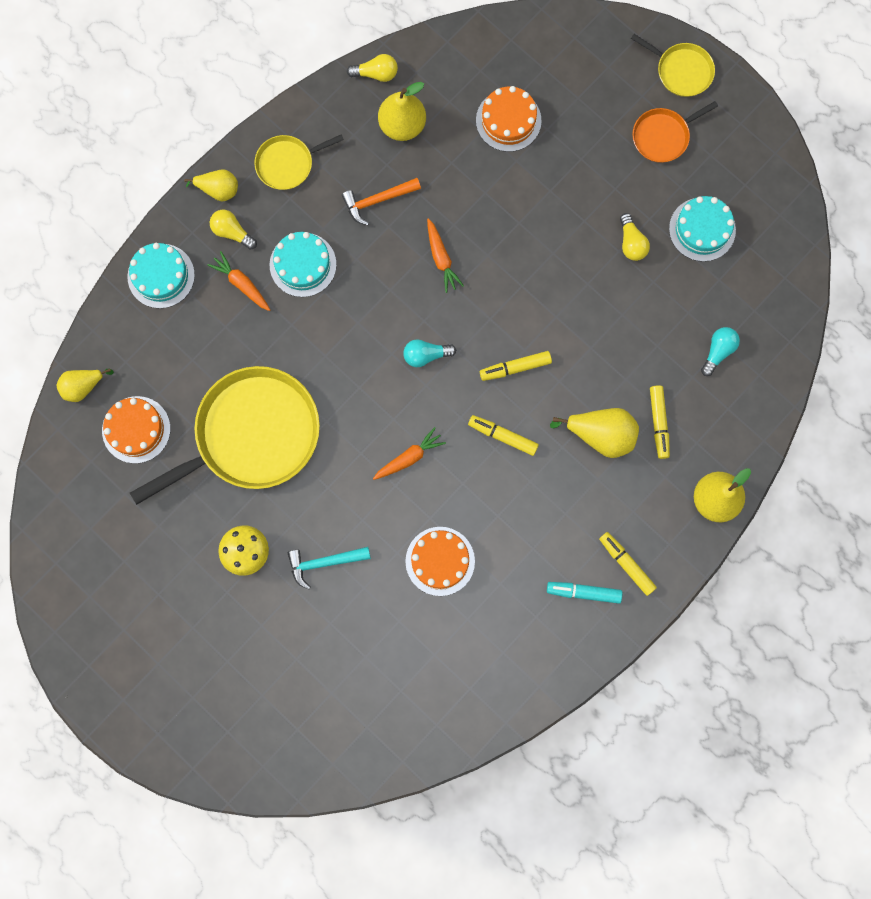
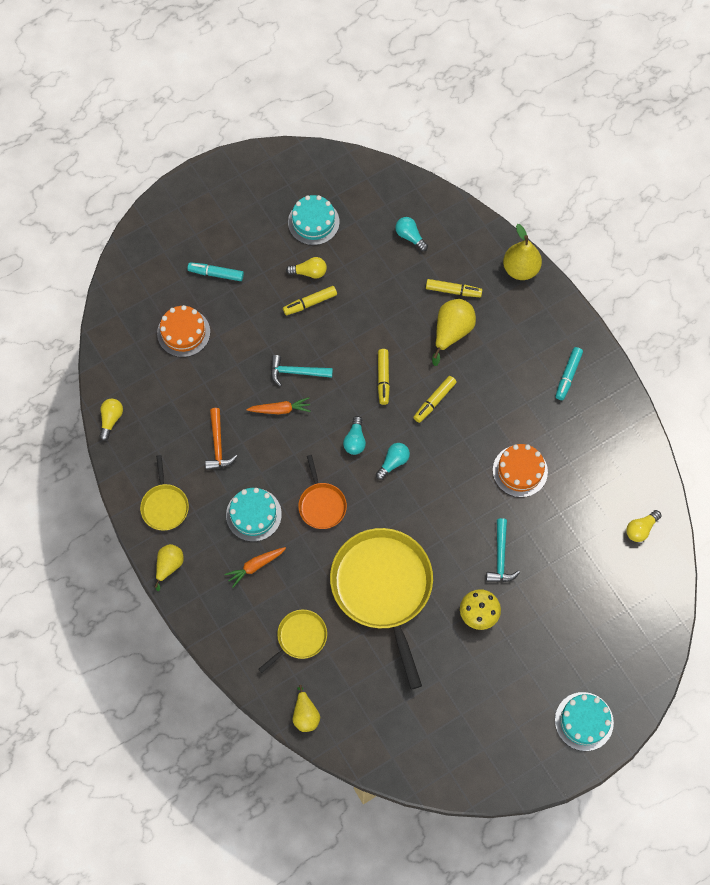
camera: 75 degrees left, 10 degrees down
(136, 429) = (354, 679): orange cake -> none
(161, 276) = (229, 629): turquoise cake -> turquoise cake (584, 721)
(232, 232) = (209, 563): yellow light bulb -> yellow light bulb (641, 529)
(402, 125) = (161, 411): yellow pear -> none
(409, 457) = (433, 473): orange carrot -> none
(410, 407) = (393, 462): none -> turquoise light bulb
(494, 264) = (296, 372): none -> turquoise hammer
(596, 135) = (216, 274): none -> turquoise marker
(626, 564) = (554, 341): yellow marker -> yellow marker (310, 303)
(663, 136) = (232, 228): orange pan -> orange pan (321, 504)
(681, 71) = (184, 202): yellow pan -> yellow pan (299, 638)

